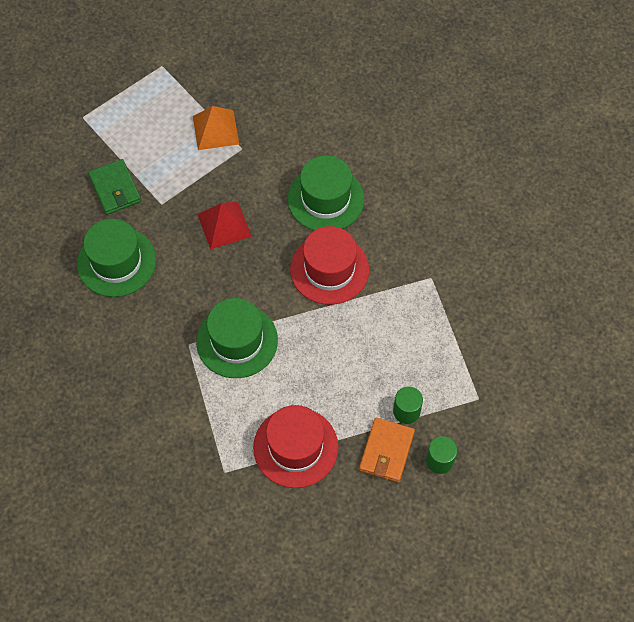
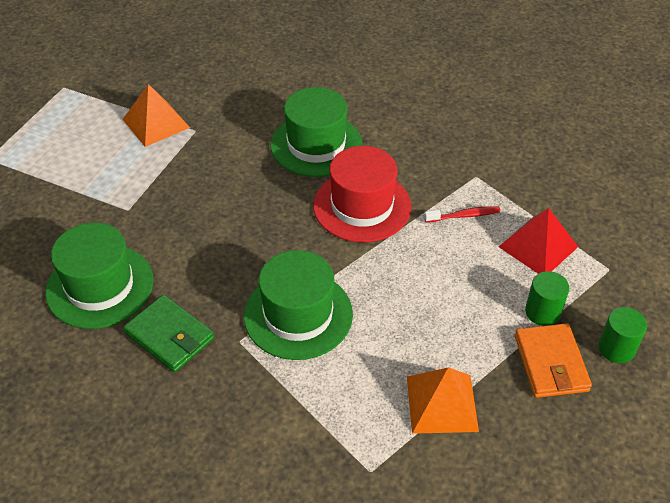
camera: 25 degrees left, 15 degrees down
(115, 189) = (62, 213): green wallet -> green wallet (170, 336)
(224, 225) = (215, 205): red pyramid -> red pyramid (538, 246)
(295, 447) = (441, 403): red hat -> orange pyramid
(400, 309) = (464, 215): none -> red toothbrush

